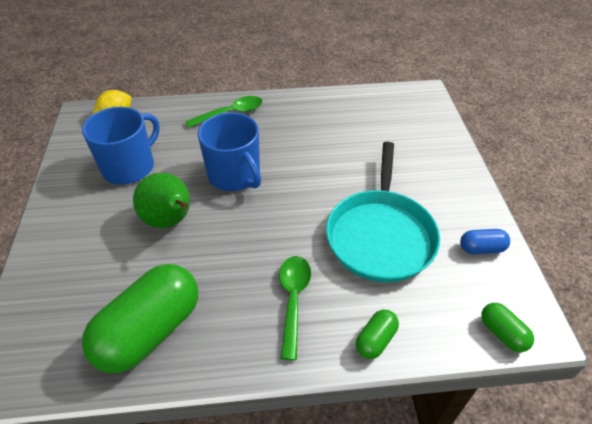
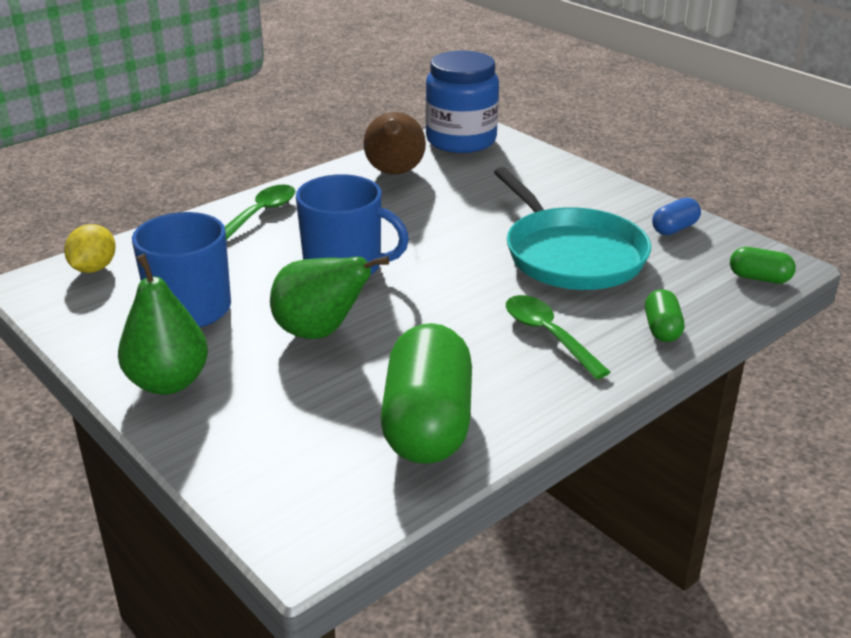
camera: 35 degrees left, 15 degrees down
(66, 216) = (168, 382): none -> green pear
(337, 112) = (395, 173): none -> brown pear
(407, 101) = (461, 140): none -> blue jar

